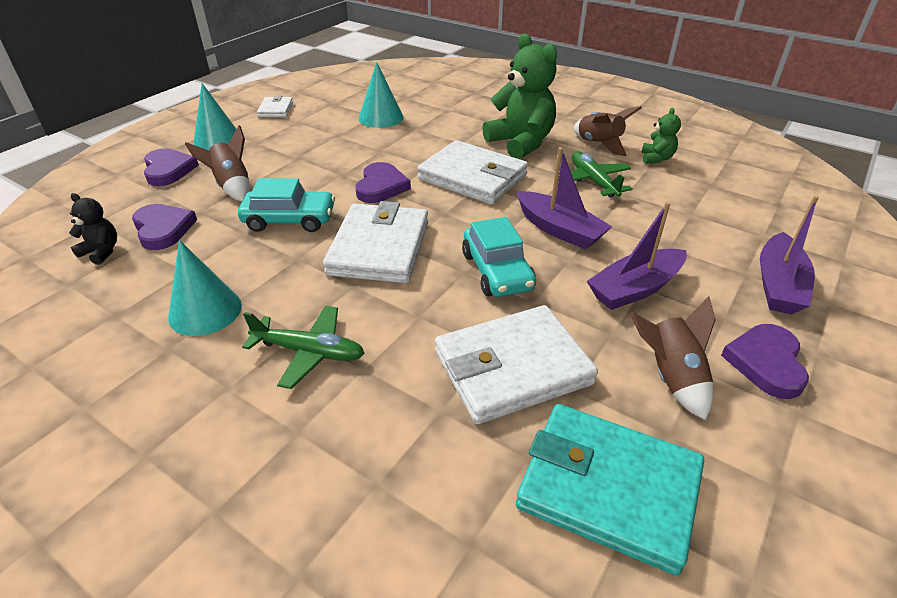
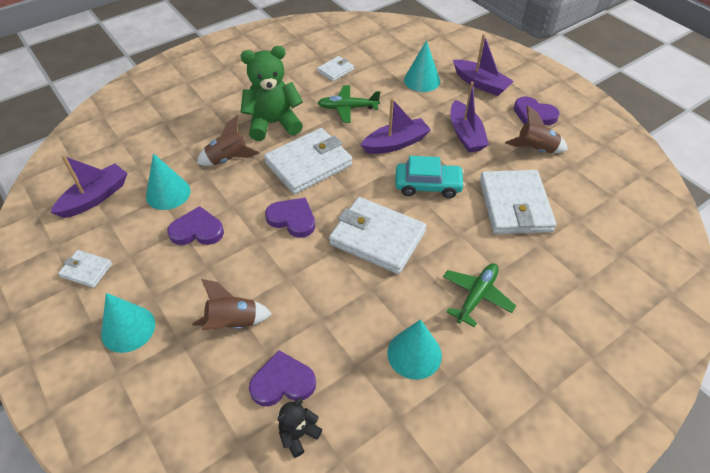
camera: 70 degrees left, 10 degrees up
(168, 170) = (166, 377): purple heart -> purple heart (197, 230)
(289, 220) = (313, 286): turquoise car -> none
(358, 91) = (95, 197): none -> purple boat
(599, 144) = (301, 87): brown rocket -> brown rocket (228, 159)
(608, 488) = (597, 197): turquoise wallet -> none
(656, 158) = (335, 70): green teddy bear -> white wallet
(716, 226) = (422, 80): none -> turquoise cone

